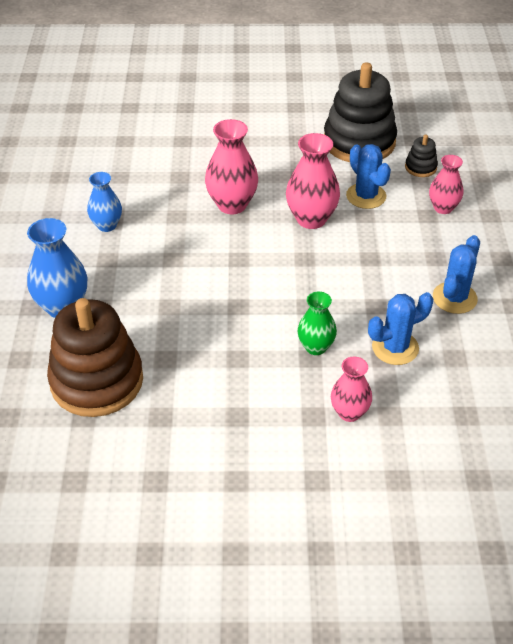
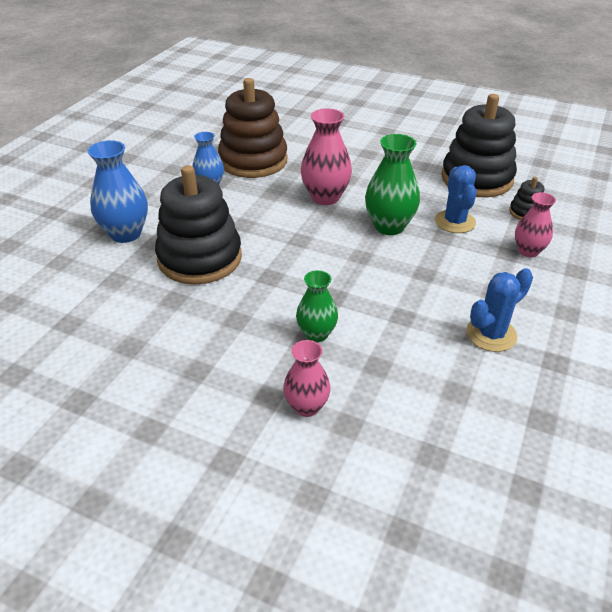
camera: 25 degrees right, 5 degrees down
(97, 381) = (103, 298): brown stacking toy -> brown stacking toy (253, 161)
(158, 309) = (200, 258): none -> black stacking toy
(311, 219) = (389, 226): pink vase -> green vase
(395, 348) = (396, 361): blue cactus -> none

